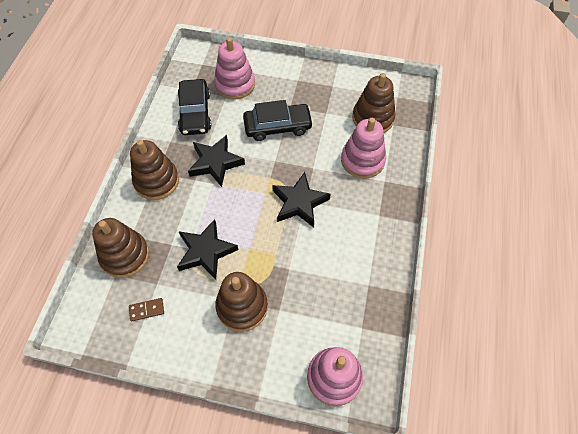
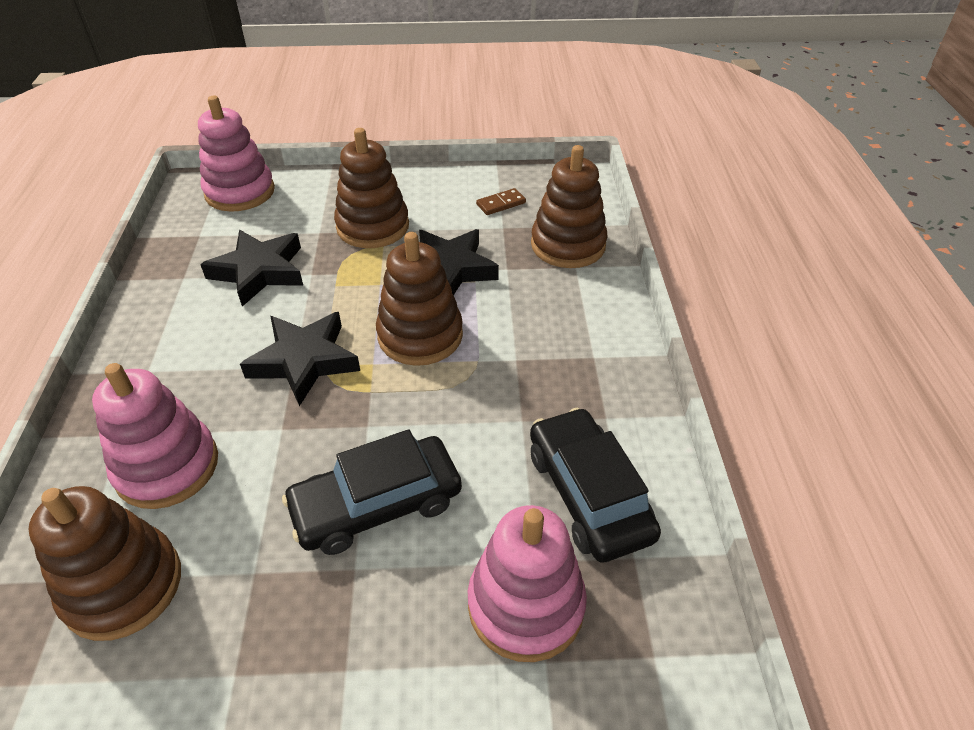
camera: 165 degrees right, 15 degrees down
(156, 181) = (585, 343): brown stacking toy -> brown stacking toy (420, 335)
(215, 163) = (490, 396): black star -> black star (259, 271)

